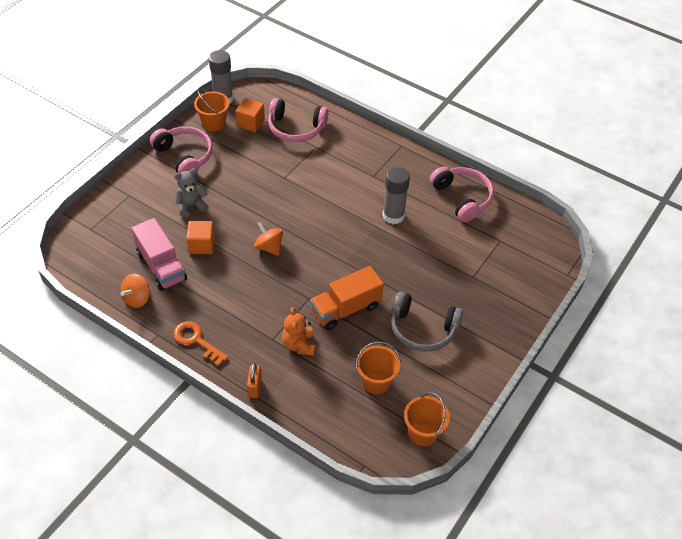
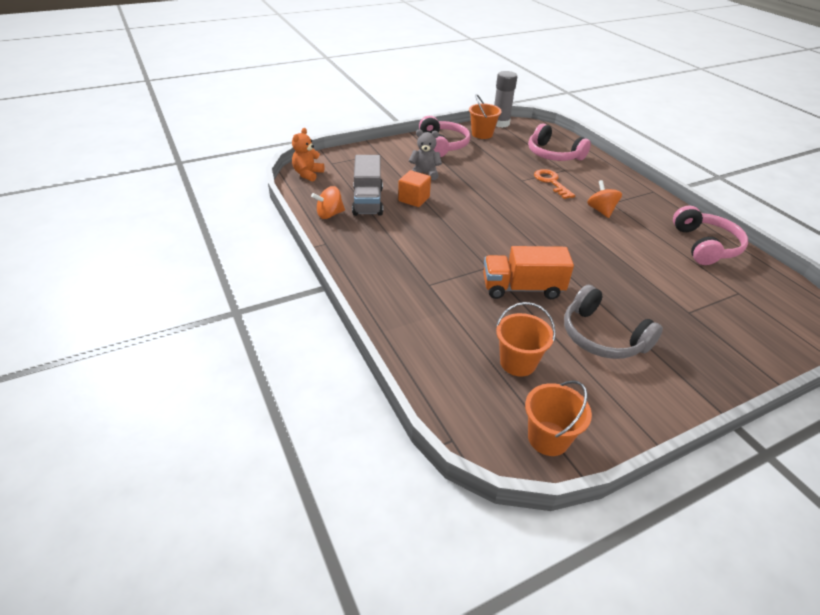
camera: 30 degrees right, 10 degrees down
(161, 266) = (368, 201): pink truck -> grey truck
(196, 341) = (355, 260): orange key -> orange key (551, 182)
(250, 123) = (514, 141): orange cube -> none
(254, 387) = (382, 315): orange padlock -> none
(269, 247) = (474, 219): orange spinning top -> orange spinning top (601, 210)
(299, 345) = (452, 299): orange teddy bear -> orange teddy bear (308, 174)
(393, 216) = (617, 235): grey glue stick -> none

